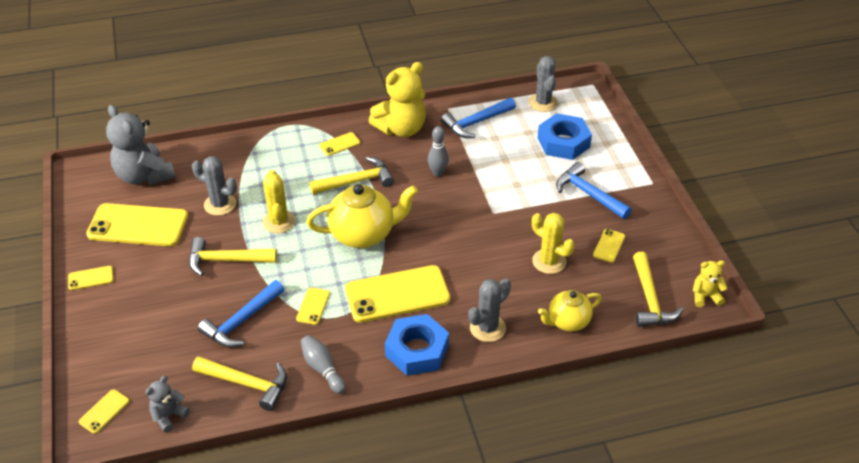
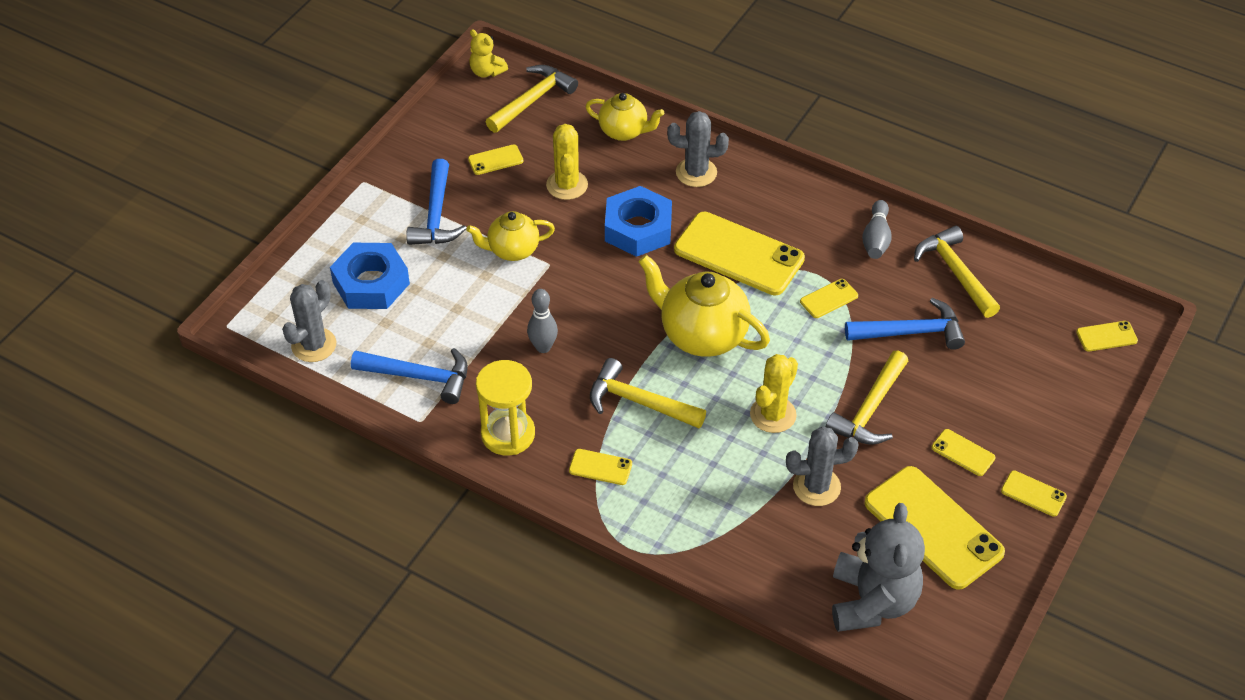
camera: 135 degrees left, 5 degrees up
(150, 273) = (963, 452): none -> yellow phone
(169, 416) = (1048, 293): grey teddy bear -> none
(220, 204) = (816, 487): grey cactus -> grey cactus turned 75 degrees counterclockwise
(226, 260) = (870, 409): yellow hammer -> yellow hammer turned 75 degrees clockwise
(401, 129) = (508, 434): yellow teddy bear -> yellow hourglass
(417, 350) = (778, 197): blue nut -> blue nut (638, 228)
(522, 205) = (512, 250): none -> yellow teapot

